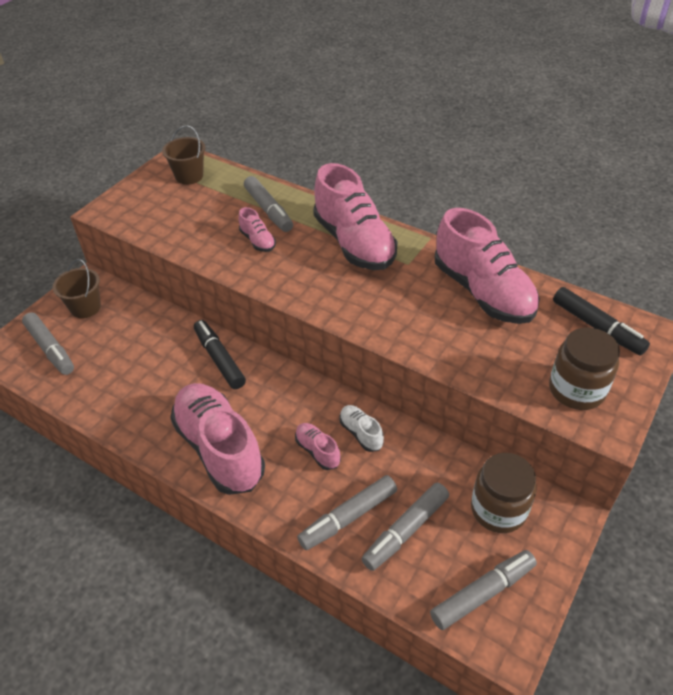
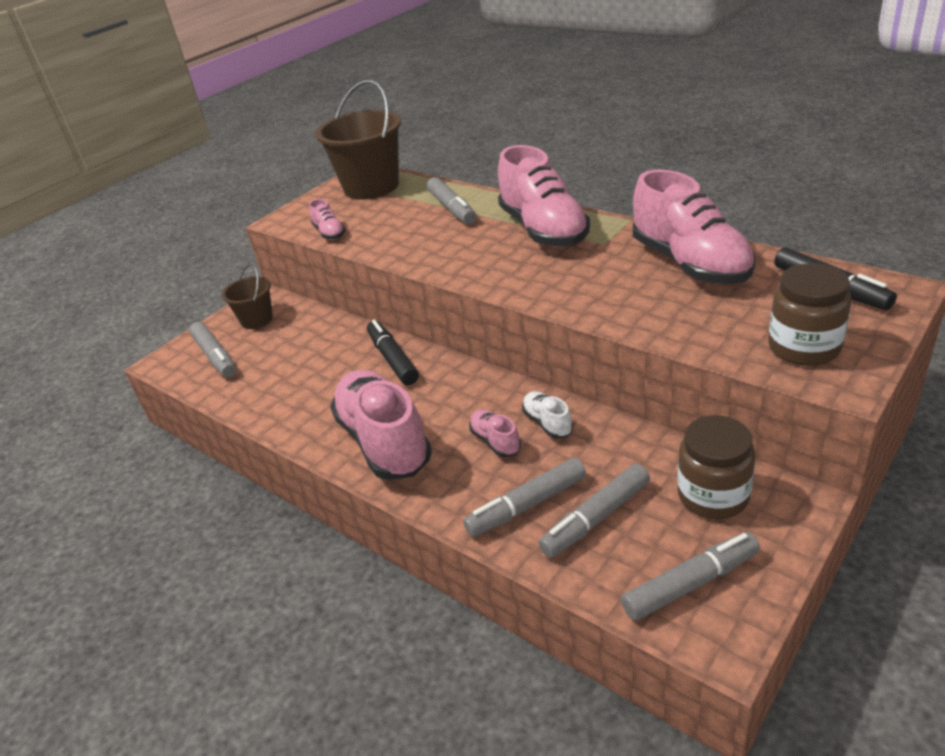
camera: 10 degrees right, 10 degrees down
(189, 176) = (371, 187): brown bucket -> brown bucket, size x1.86
(257, 241) = (437, 234): pink shoe -> pink shoe (329, 233)

